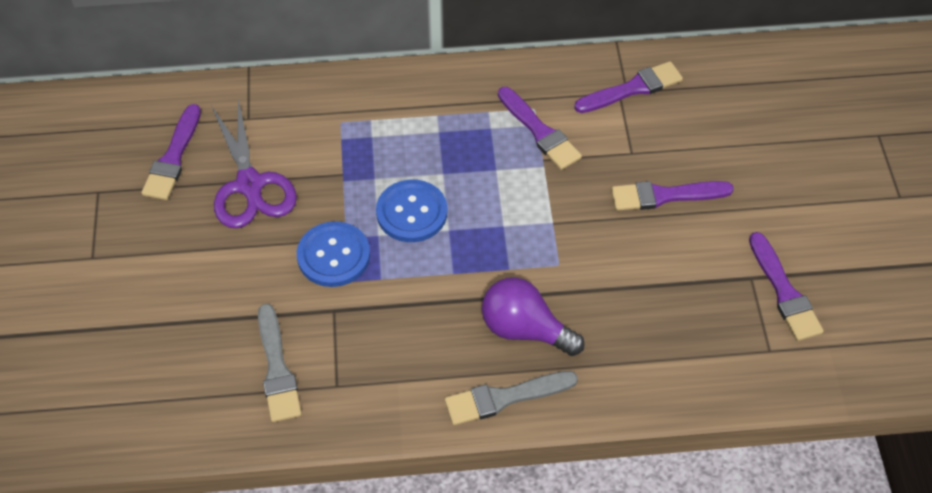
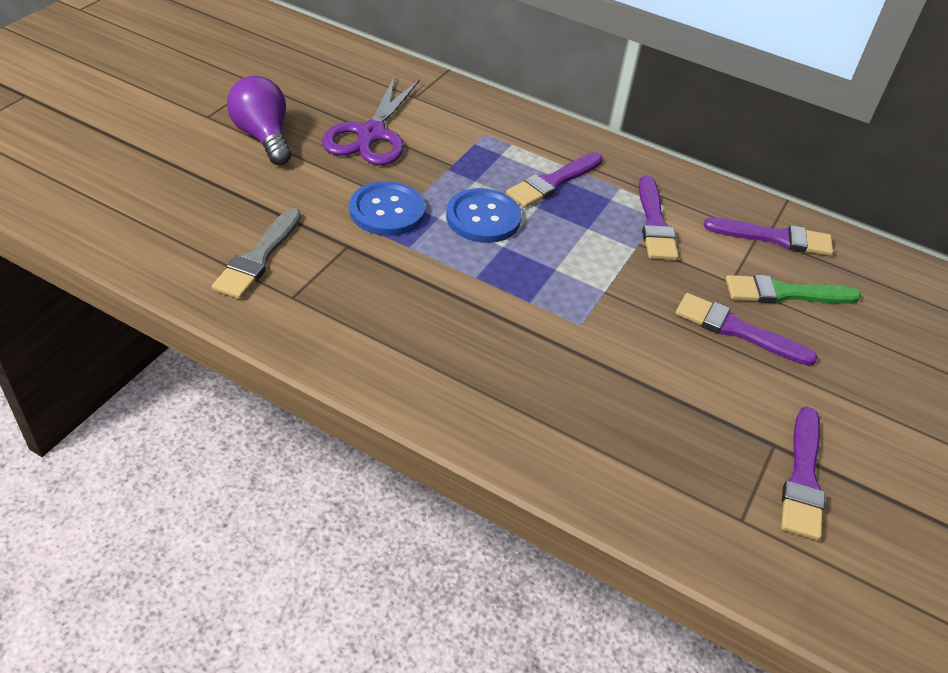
camera: 30 degrees right, 10 degrees down
(173, 158) = (333, 91): purple brush -> purple brush (553, 182)
(505, 398) = (428, 393): grey brush -> none
(524, 329) = (500, 353): purple light bulb -> purple light bulb (263, 137)
(674, 139) = (785, 293): none -> green brush

